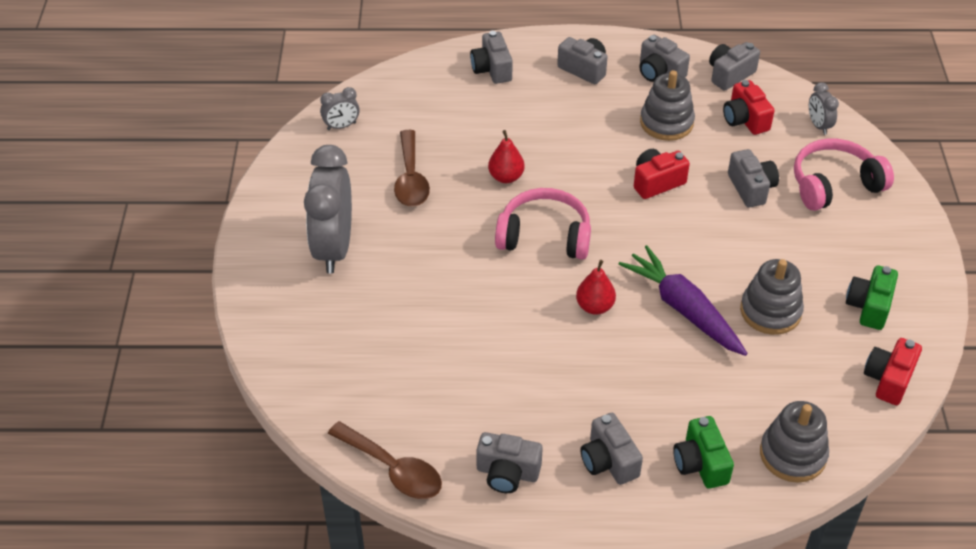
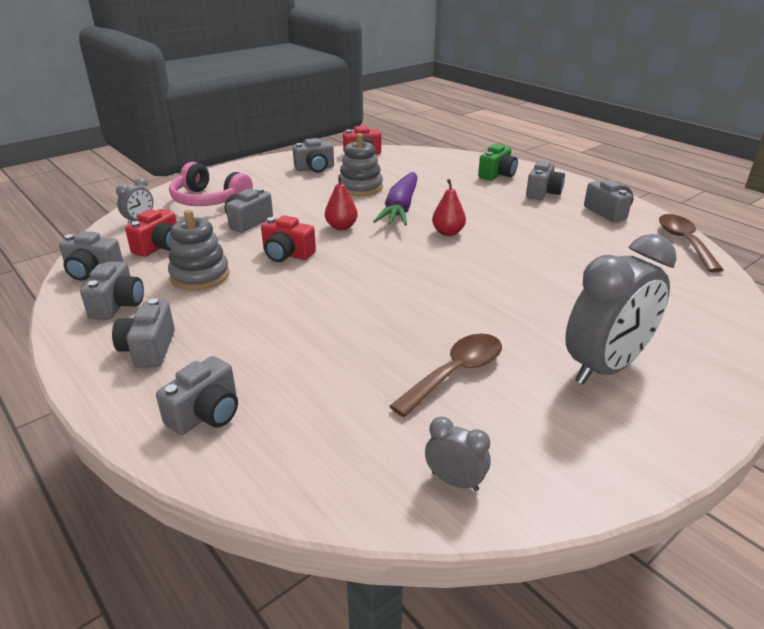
camera: 130 degrees left, 15 degrees down
(506, 177) = (374, 321): red pear -> red pear (341, 227)
(544, 236) = (415, 274): pink headphones -> none
(792, 454) = (450, 160): grey stacking toy -> none
(869, 307) = (315, 168): green camera -> grey camera

